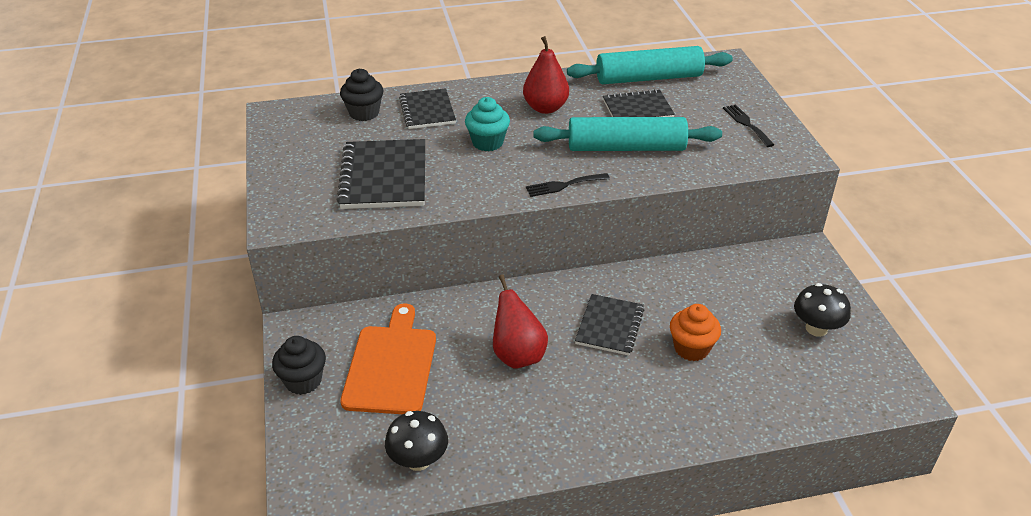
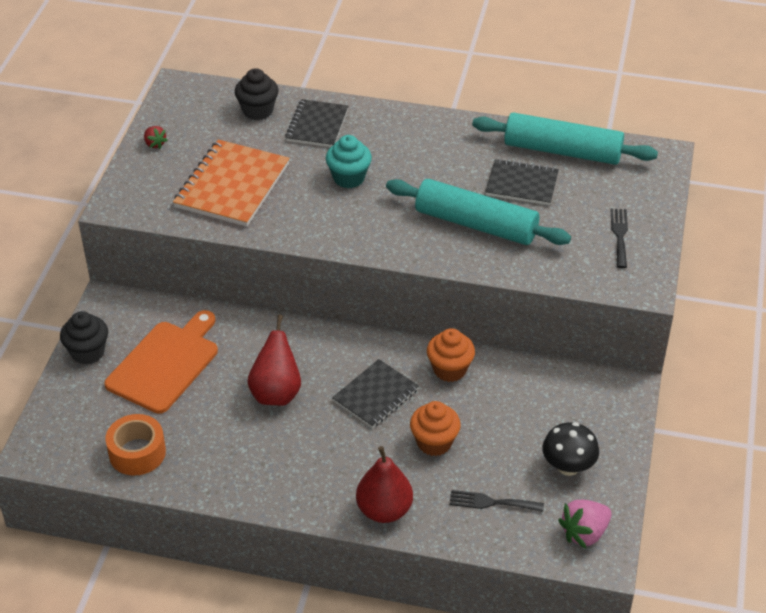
camera: 25 degrees right, 5 degrees up
(283, 163) = (155, 144): none -> red strawberry
(384, 177) = (232, 186): black notebook -> orange notebook
(418, 460) = (137, 452): black mushroom -> orange tape
(545, 108) = (431, 155): red pear -> red pear (384, 510)
(563, 185) = (386, 246): black fork -> black fork (491, 502)
(656, 283) = (449, 369): none -> orange cupcake
(876, 379) = (584, 533): none -> pink strawberry

